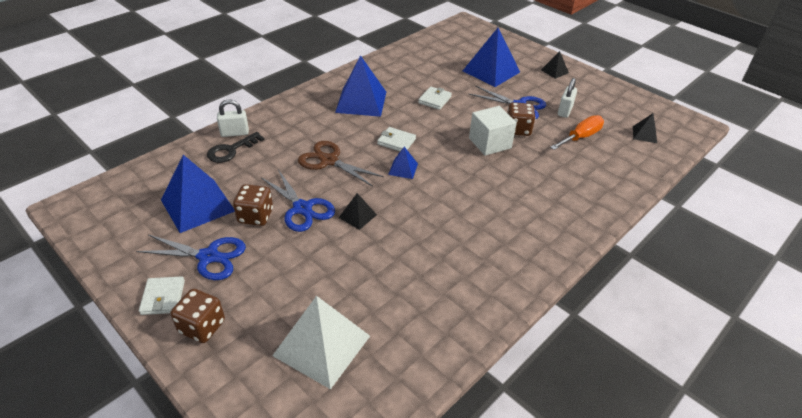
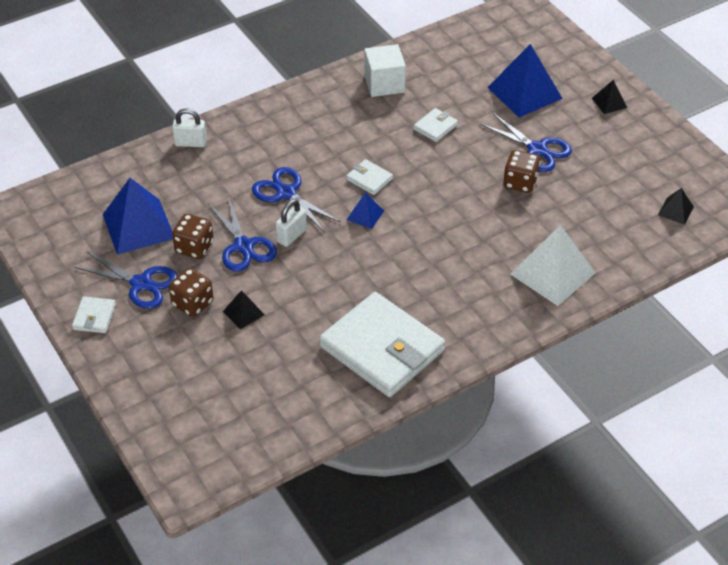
camera: 15 degrees right, 5 degrees up
(202, 327) = (126, 350): brown dice -> brown dice (192, 303)
(231, 150) = (183, 165): black key -> none
(322, 345) = (229, 385): white pyramid -> white pyramid (553, 273)
(329, 161) = (286, 193): brown scissors -> blue scissors
(357, 216) = (298, 263): black pyramid -> black pyramid (243, 313)
(361, 102) = (345, 118): blue pyramid -> none
(462, 281) = (382, 349): none -> white wallet
(490, 143) = (478, 196): white cube -> white cube (384, 84)
(564, 111) = (592, 164): white padlock -> white padlock (291, 236)
(581, 137) = (593, 203): orange screwdriver -> none

